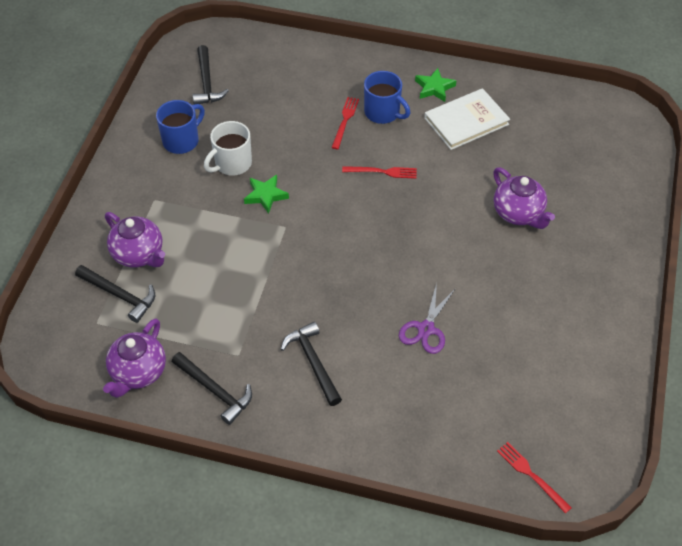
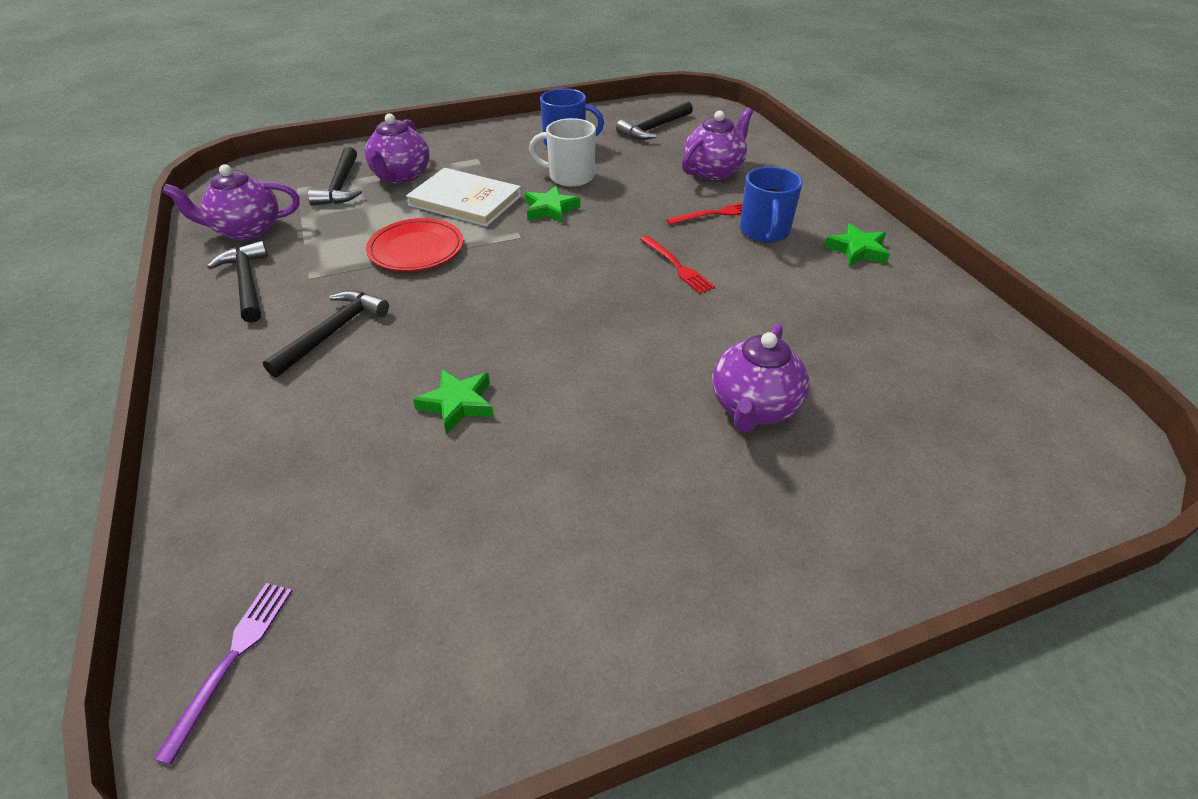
camera: 55 degrees right, 10 degrees down
(215, 391) = (247, 283): black hammer -> black hammer turned 150 degrees clockwise
(253, 286) = (416, 249): none -> red plate
(295, 90) = (713, 171): none -> purple teapot
(426, 329) = (458, 404): purple scissors -> green star
(466, 121) = (844, 294): white book -> white book (465, 200)
(531, 475) = (232, 659): red fork -> purple fork

